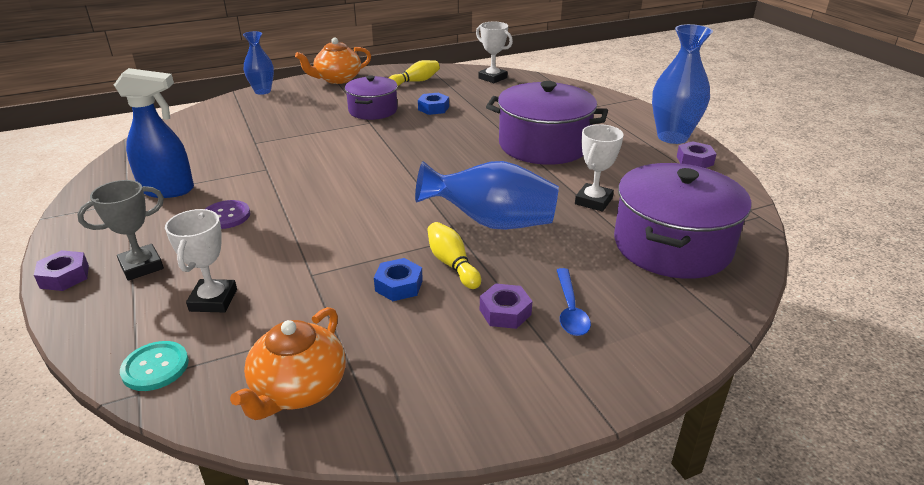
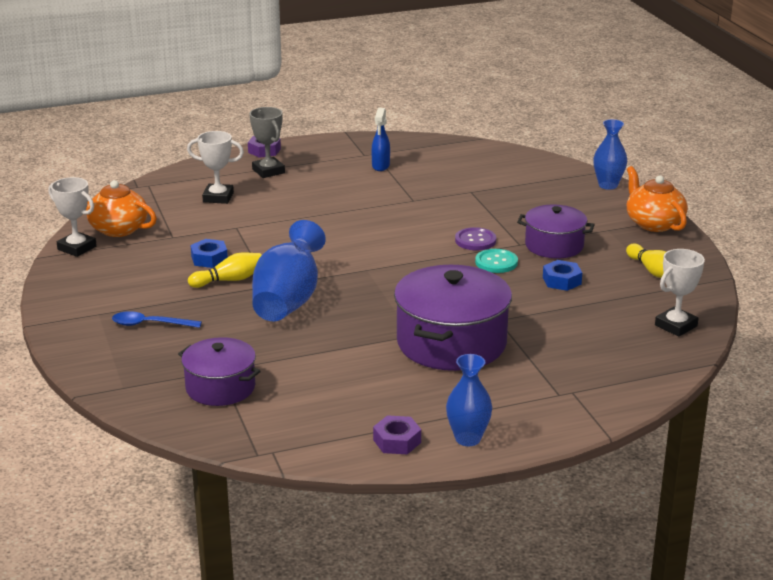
camera: 95 degrees right, 5 degrees down
(155, 367) = (157, 188): turquoise button -> turquoise button (496, 262)
(168, 190) = (380, 166): blue spray bottle -> blue spray bottle, size x0.58
(226, 216) = (331, 191): purple button -> purple button (475, 240)
(505, 312) = (159, 298): purple nut -> none
(593, 201) = (314, 357): white trophy -> white trophy (77, 248)
(672, 137) = (468, 439): blue vase -> blue vase, size x0.62
(672, 245) = (220, 387): purple pot -> purple pot, size x0.60

